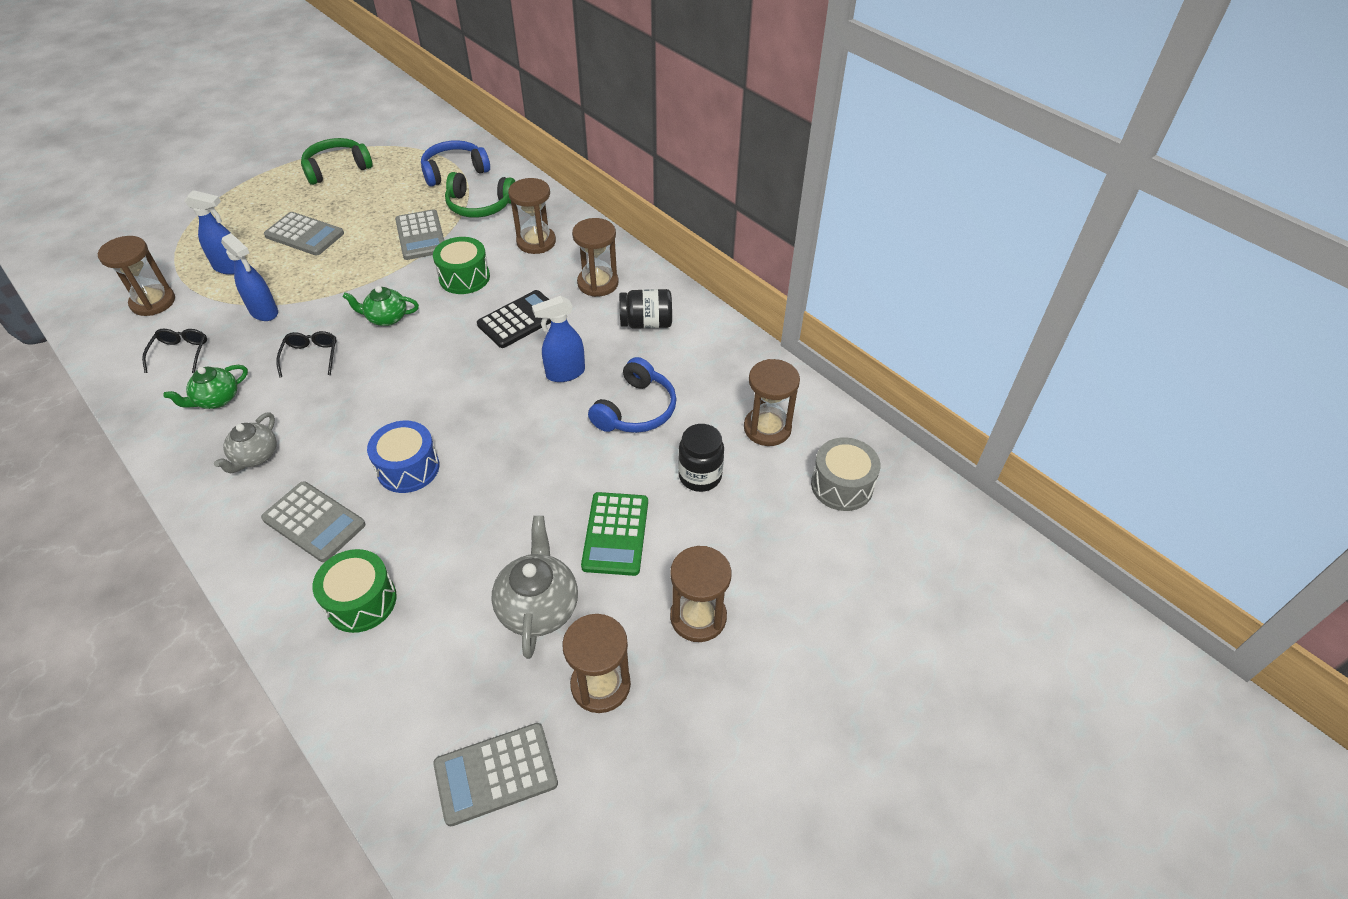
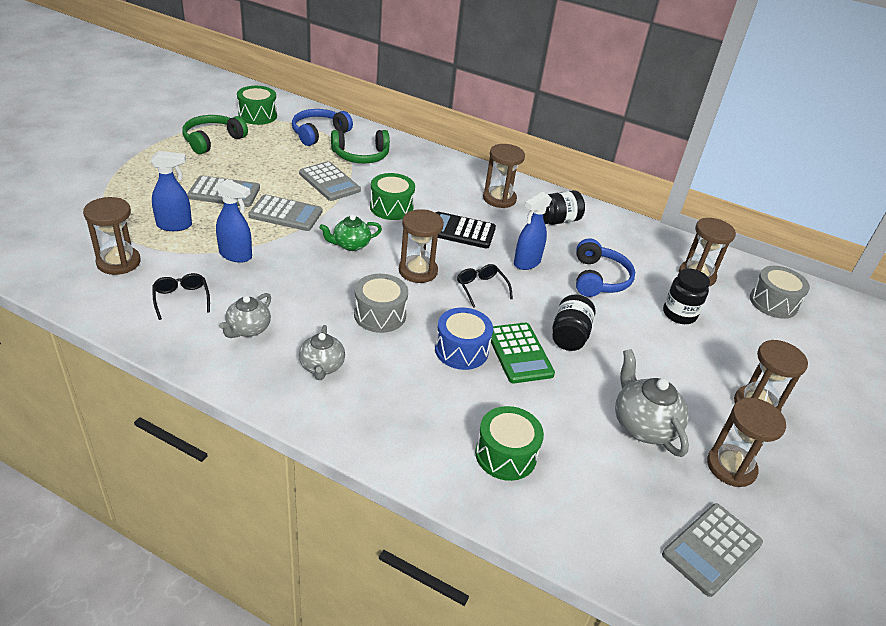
camera: 25 degrees left, 10 degrees down
(217, 399) = (248, 329): green teapot -> grey teapot
(311, 356) = (308, 282): black glasses -> black glasses (481, 288)
(314, 522) = (416, 405): grey calculator -> grey calculator (286, 214)
(355, 408) = (380, 315): none -> grey drum
(405, 141) = (257, 115): none -> green drum
(520, 320) = (461, 231): black calculator -> black calculator turned 105 degrees counterclockwise
(536, 242) = (428, 176): brown hourglass -> brown hourglass (418, 271)
(541, 476) = (569, 336): none -> black jar
(616, 534) = (655, 364): green calculator -> green calculator (519, 353)

